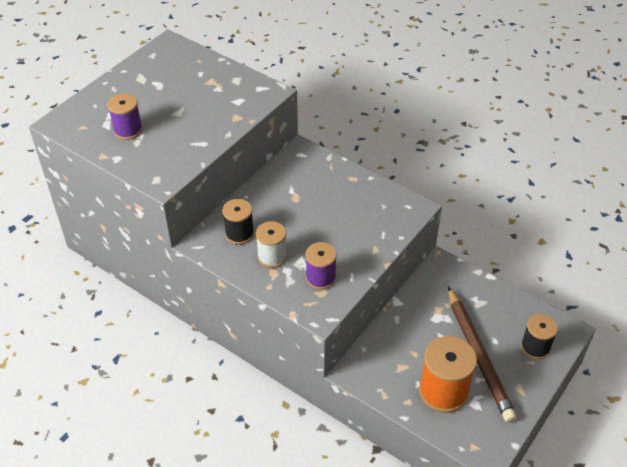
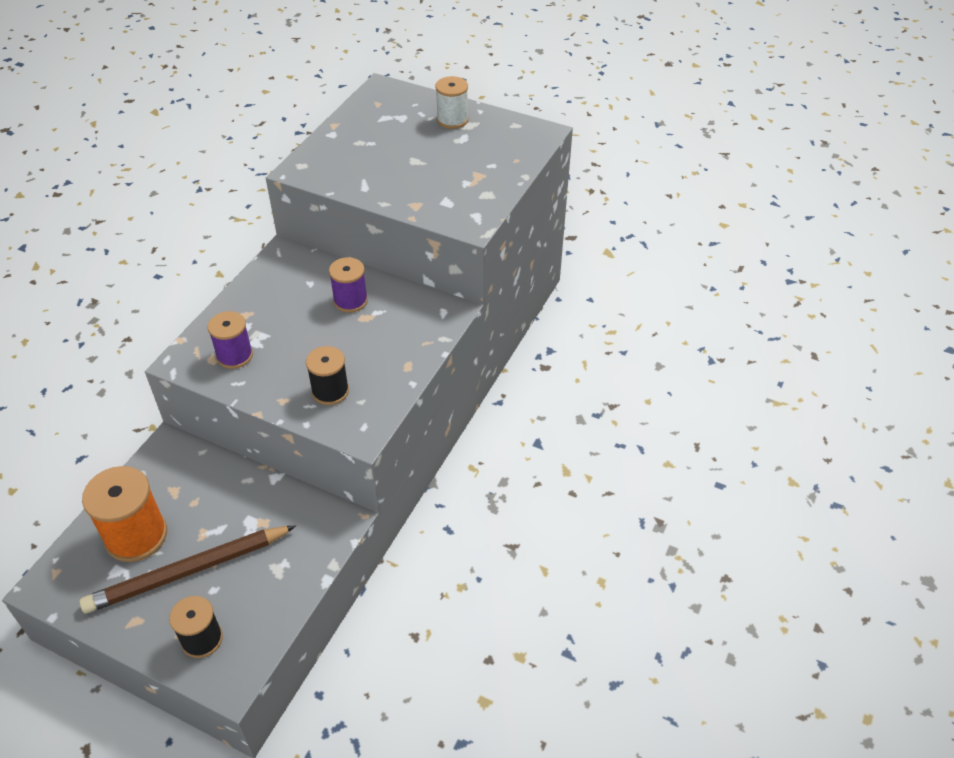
camera: 80 degrees right, 0 degrees up
(128, 130) = (377, 133): purple spool -> purple spool (350, 300)
(239, 234) = (300, 280): black spool -> black spool (330, 391)
(272, 257) = (266, 311): white spool -> white spool (452, 120)

